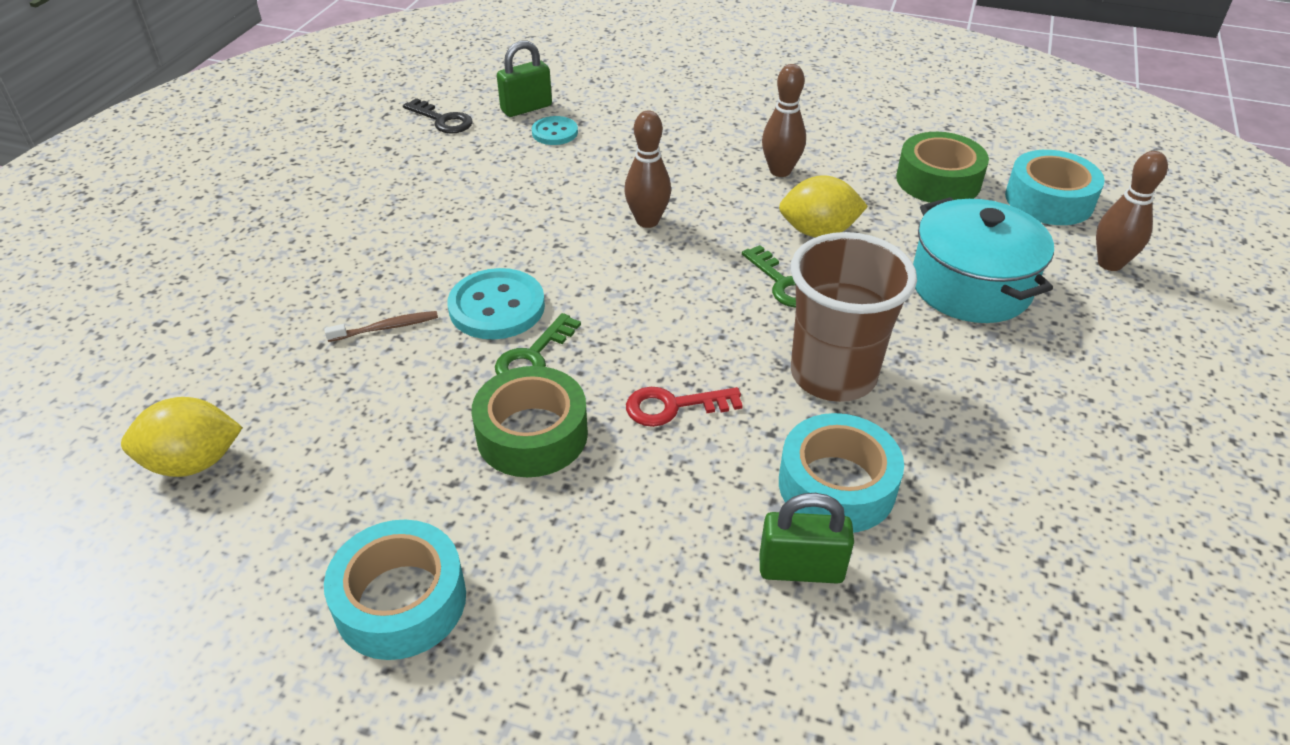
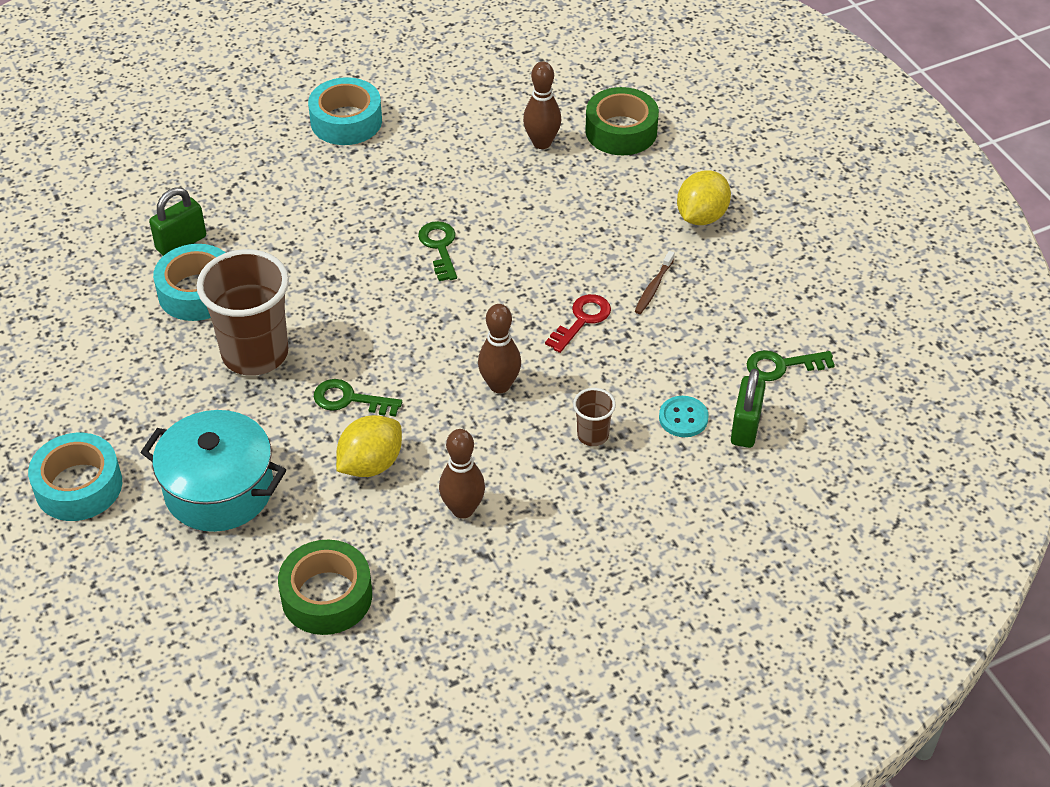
camera: 135 degrees right, 5 degrees up
(193, 462) = (521, 99): yellow lemon -> yellow lemon (701, 216)
(386, 328) = (543, 206): brown toothbrush -> brown toothbrush (653, 287)
(442, 120) = (782, 365): black key -> green key
(497, 307) = (503, 259): turquoise button -> none
(532, 434) = (383, 212): green tape -> green tape (621, 131)
(629, 157) = (592, 435): none -> brown cup
(673, 406) = (327, 274): red key -> red key (582, 320)
(1049, 200) = (217, 640): turquoise tape -> turquoise tape (78, 486)
(1110, 263) = (127, 591): brown bowling pin -> brown bowling pin (542, 143)

